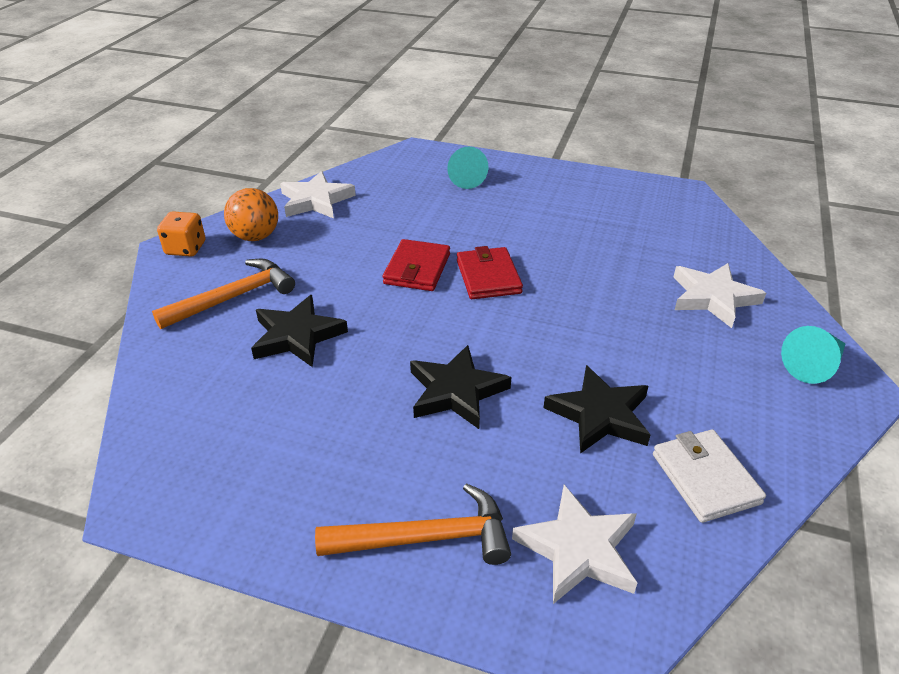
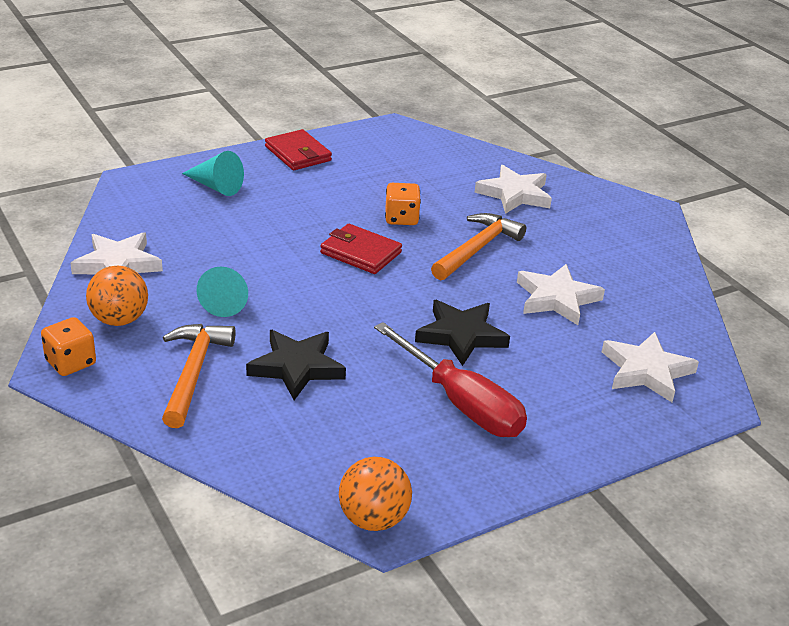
camera: 50 degrees left, 5 degrees down
(142, 492) = (373, 519): none -> orange ball
(359, 449) = (461, 403): none -> red screwdriver
(417, 269) = (301, 274): red wallet -> red wallet (298, 154)
(426, 538) = (572, 419): orange hammer -> orange hammer (477, 249)
(568, 267) = (401, 218): none -> orange dice
(600, 415) = (557, 298): black star -> white star
(705, 478) = (650, 299): white wallet -> none
(814, 365) = (616, 208): turquoise cone -> turquoise cone (227, 300)

